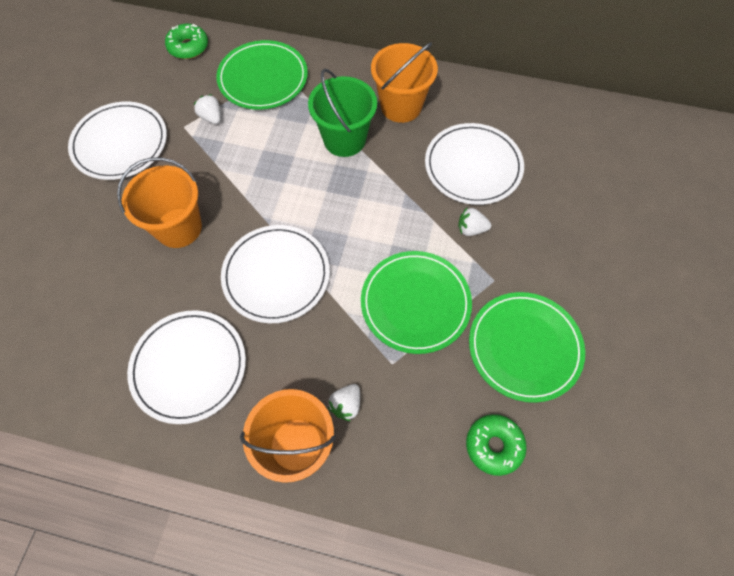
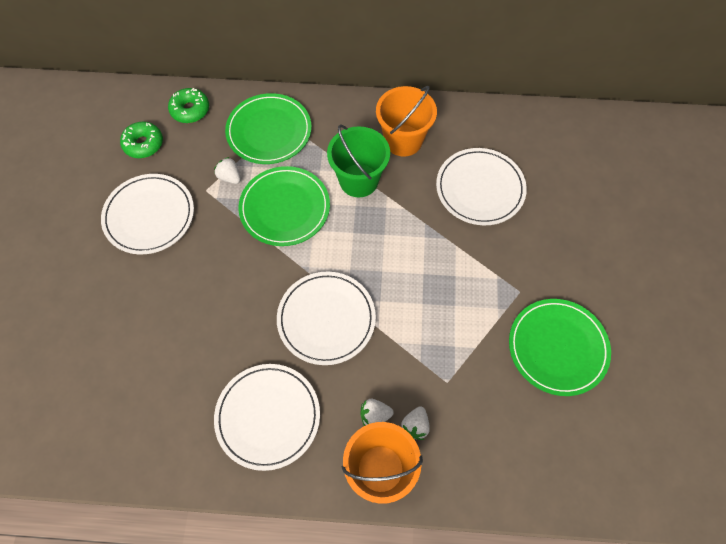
camera: 10 degrees left, 0 degrees up
(179, 228) = (226, 289): orange bucket -> none
(415, 303) = (455, 324): green plate -> green plate (285, 208)
(471, 229) = (490, 248): white strawberry -> white strawberry (374, 415)
(494, 446) = (548, 438): green donut -> green donut (143, 144)

